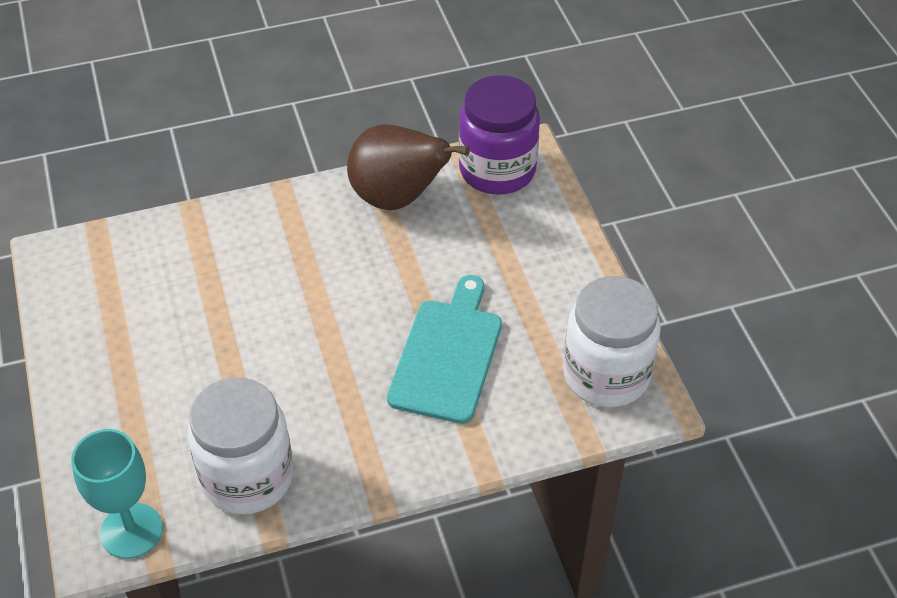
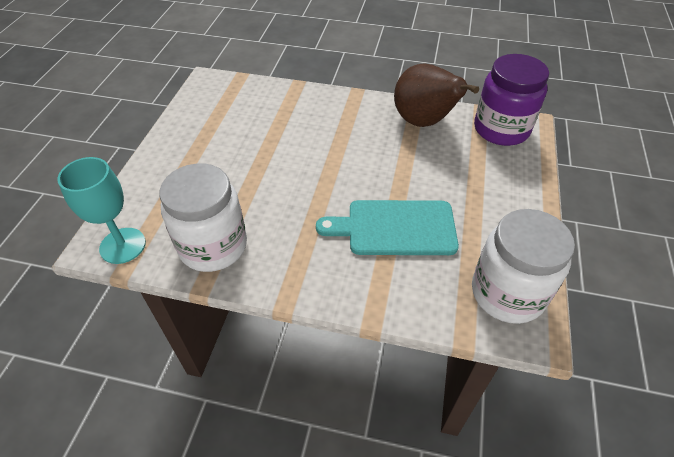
camera: 30 degrees right, 0 degrees up
(447, 355) = (395, 228): turquoise cutting board -> turquoise cutting board turned 135 degrees counterclockwise

